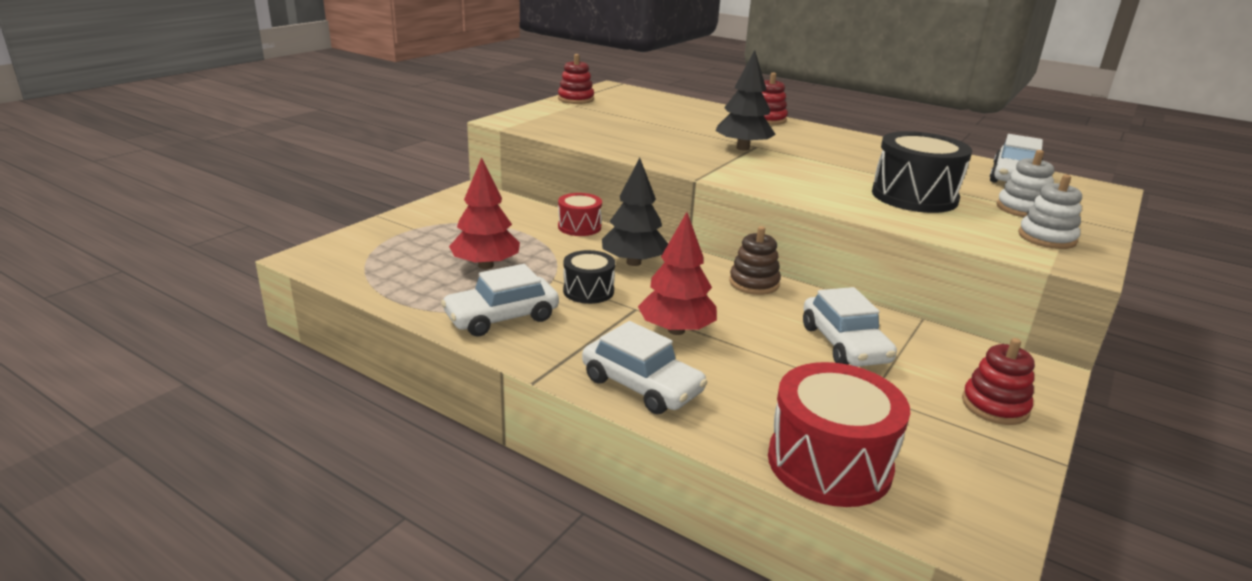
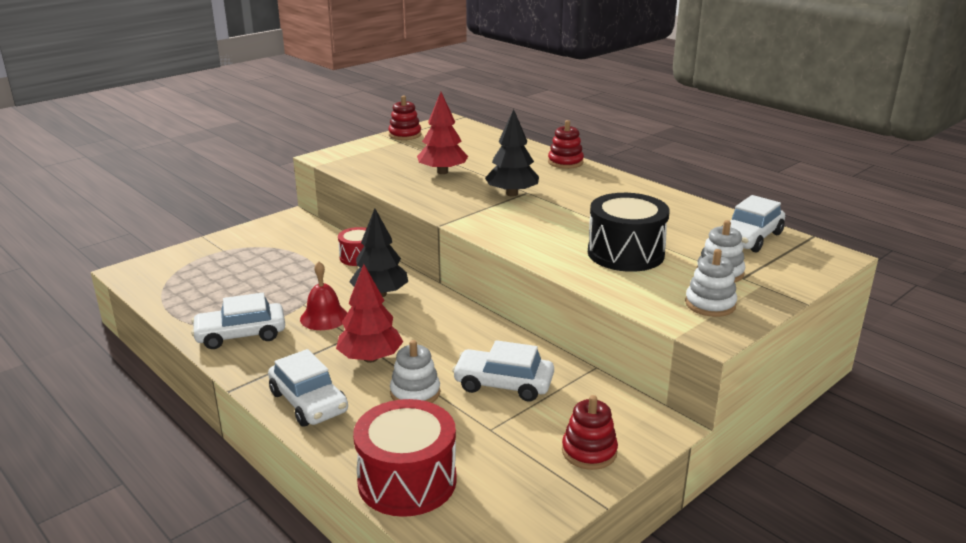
camera: 15 degrees right, 0 degrees up
(486, 265) = (258, 288): red tree -> red tree (442, 172)
(588, 291) = (324, 317): black drum -> red bell
(754, 283) = (469, 321): brown stacking toy -> none
(757, 363) = (415, 393): none -> white stacking toy
(844, 344) = (503, 384): white car -> white car turned 105 degrees clockwise

